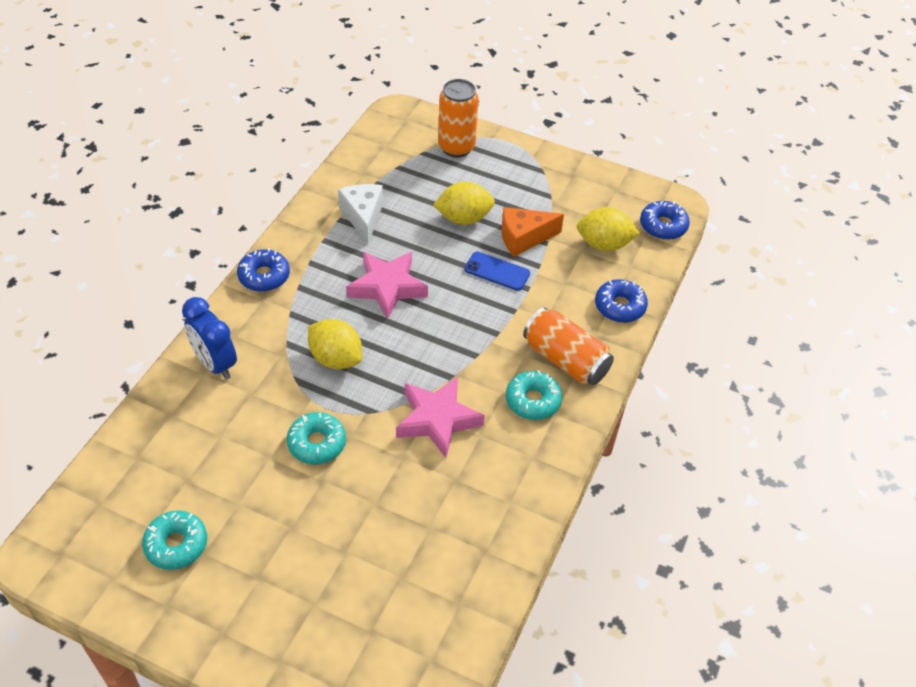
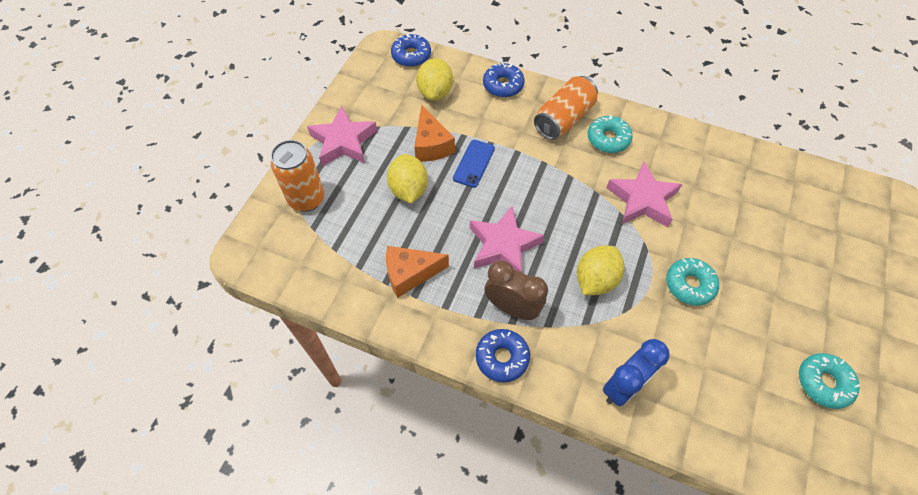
camera: 90 degrees left, 10 degrees up
(314, 288) = (512, 307): none -> brown clock
(363, 217) = (410, 274): white cheese -> orange cheese
(529, 171) = (343, 141): none -> pink star

